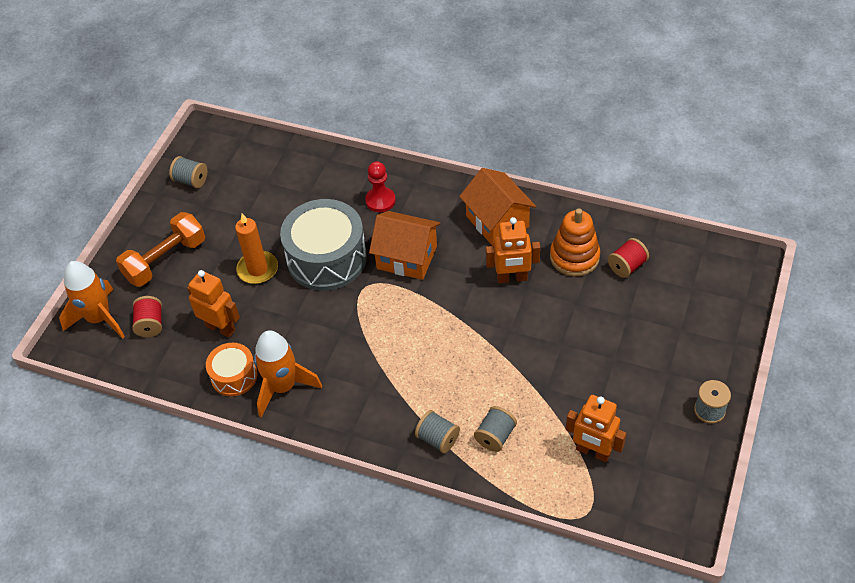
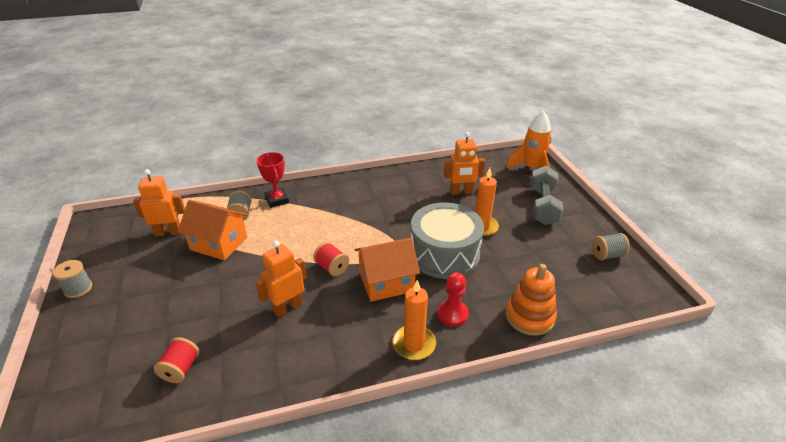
camera: 140 degrees right, 15 degrees down
(150, 324) = (501, 177): red spool -> red spool (332, 268)
(165, 260) = (543, 206): orange dumbbell -> grey dumbbell
(234, 376) = (424, 178): orange drum -> none
(283, 387) = (391, 185): orange rocket -> none
(433, 194) = (414, 344): none -> orange candle
(438, 439) = (277, 200): grey spool -> red trophy
(497, 221) = (333, 349): orange house -> orange house (219, 243)
(574, 257) = (238, 352): orange stacking toy -> orange stacking toy (529, 316)

